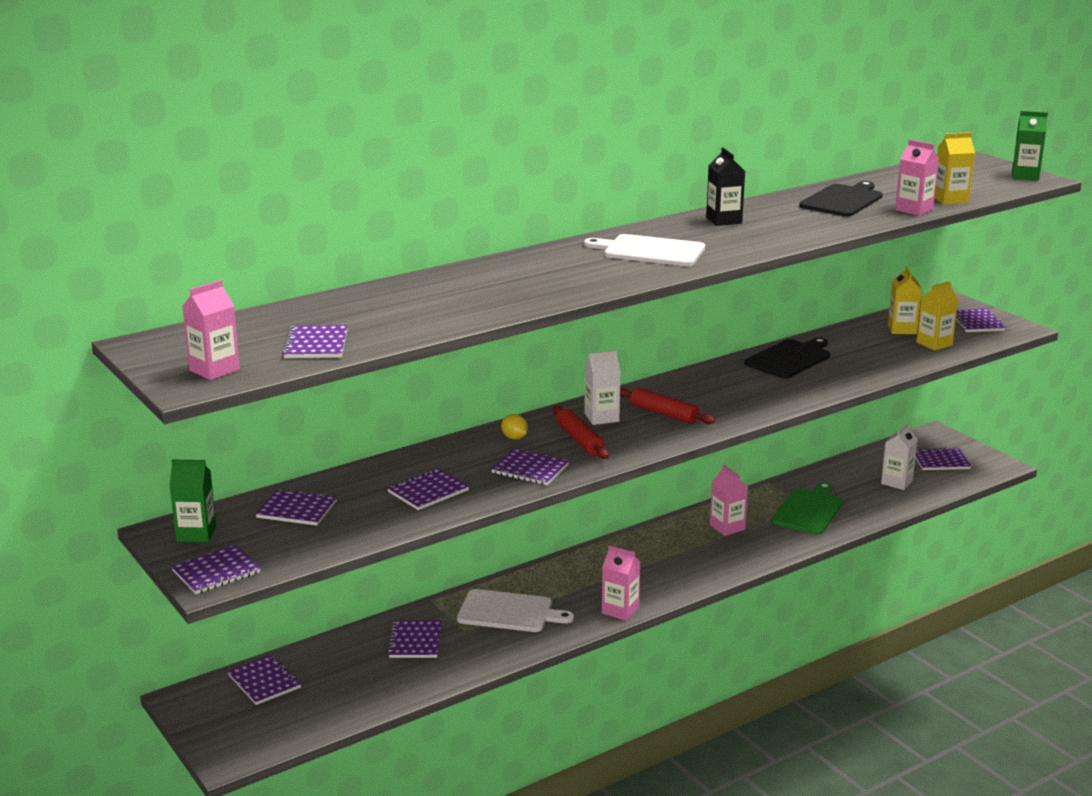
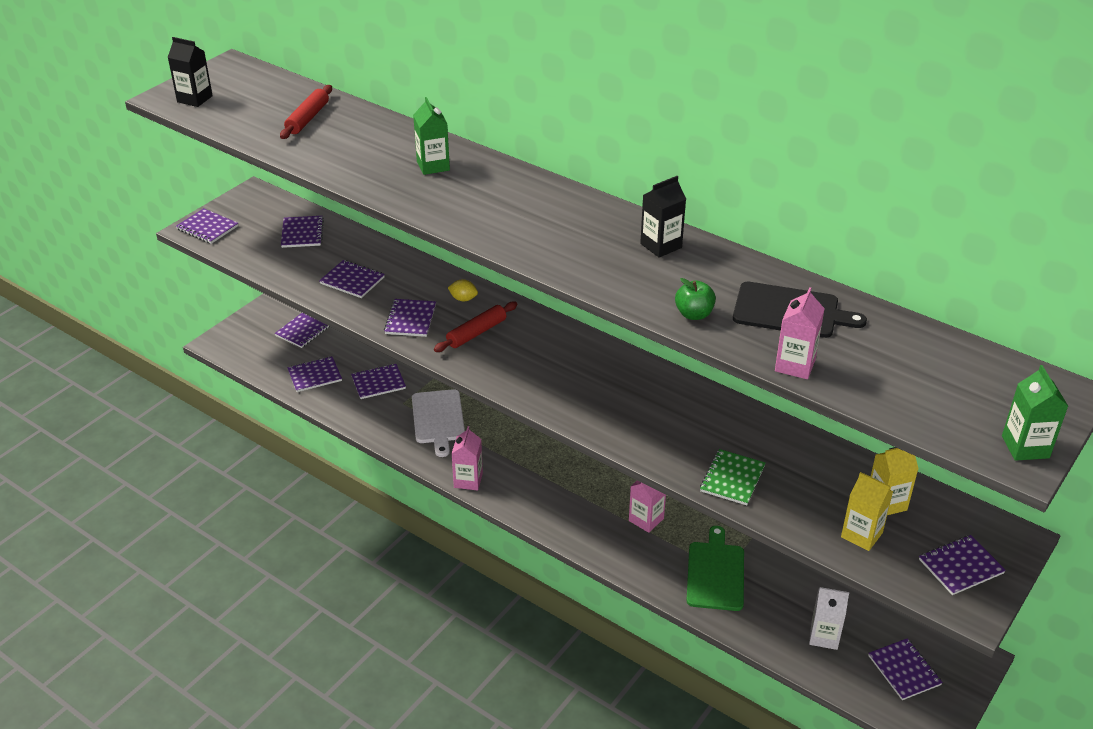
camera: 70 degrees right, 15 degrees up
(196, 534) = (255, 205): green carton -> green carton (433, 166)
(214, 370) = (194, 99): pink carton -> black carton
(316, 344) = (252, 121): purple notebook -> purple notebook (314, 375)
(514, 438) = (463, 299): yellow lemon -> yellow lemon turned 75 degrees clockwise
(601, 417) = (527, 335): white carton -> none
(650, 251) = (540, 220): white cutting board -> none
(664, 413) = (555, 369): red rolling pin -> red rolling pin (308, 118)
(789, 358) = (738, 428): black cutting board -> none
(809, 510) = (715, 573): green cutting board -> green cutting board turned 90 degrees counterclockwise
(832, 225) = (694, 314): none -> green apple
(853, 372) = (732, 479): none -> green notebook
(950, 200) = (858, 390): yellow carton -> none

